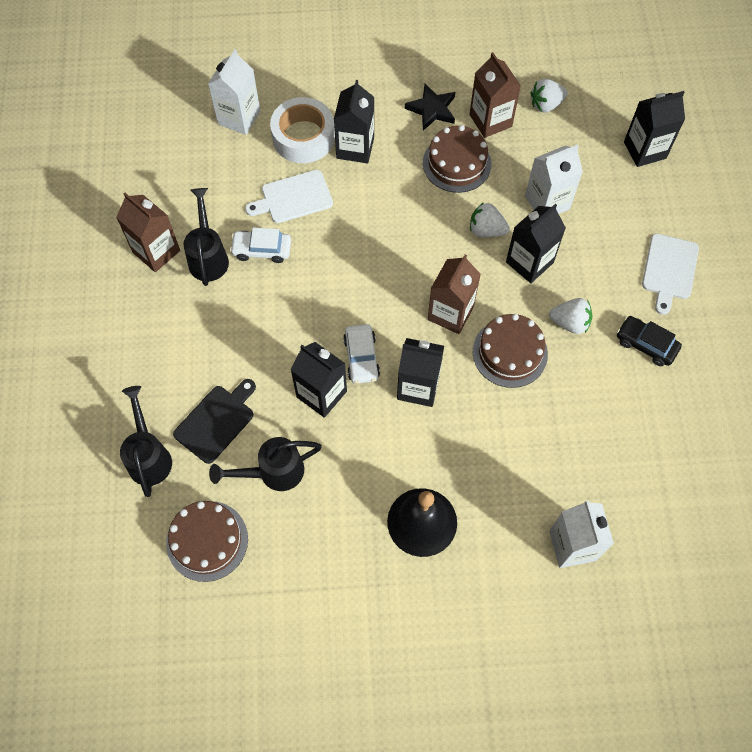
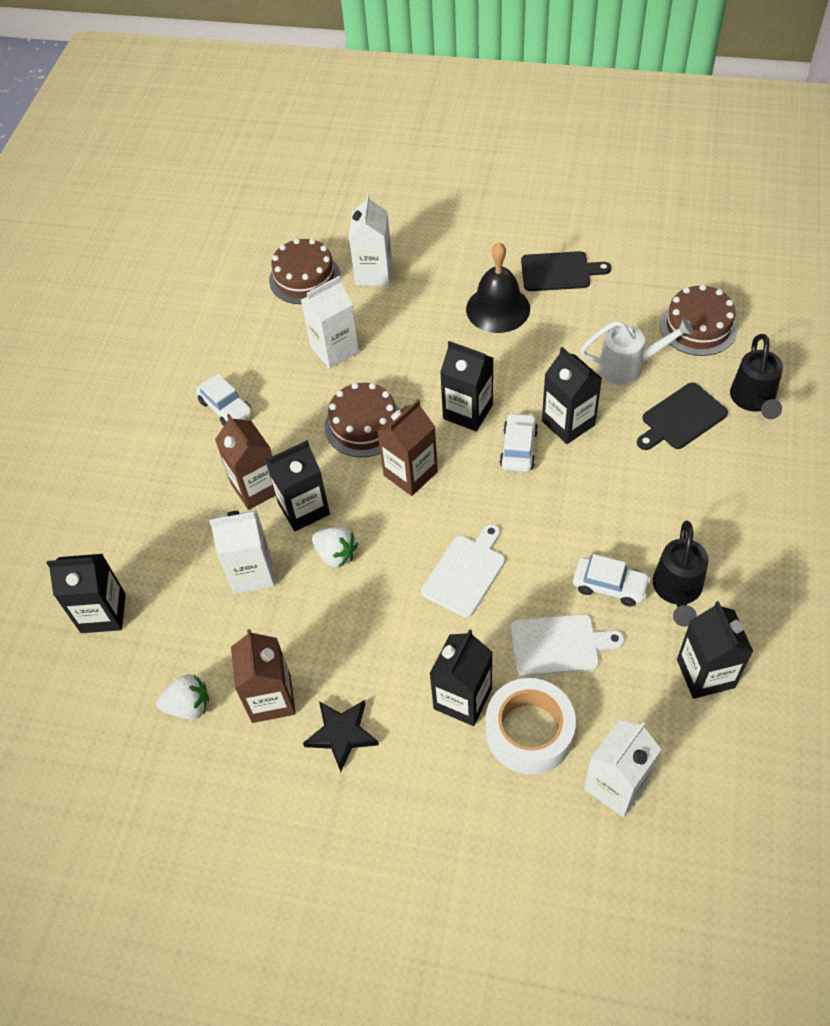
camera: 160 degrees left, 10 degrees down
(156, 251) = (743, 610): brown carton -> brown carton (256, 487)
(183, 200) = (705, 673): none -> black carton
(273, 472) = (629, 367): black watering can -> white watering can
(367, 591) = (559, 271): none -> black cutting board
(457, 163) = (338, 646): brown cake -> brown cake (304, 278)
(570, 323) = (290, 441): white strawberry -> none
(572, 432) = (334, 350): none -> white carton
(646, 344) = (226, 407): black car -> white car
(669, 270) = (160, 472): white cutting board -> white cutting board (465, 572)

